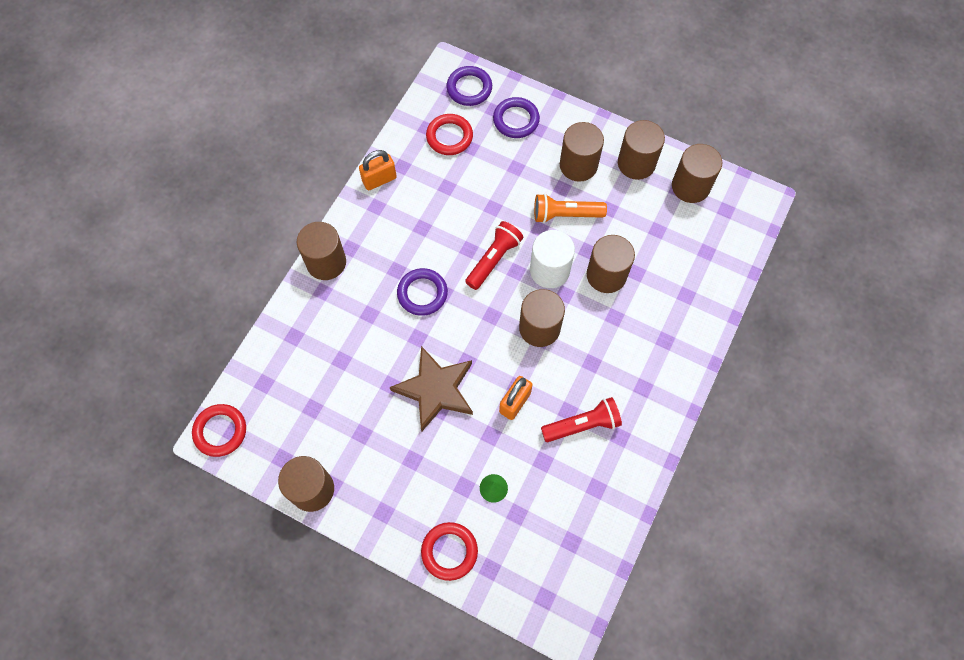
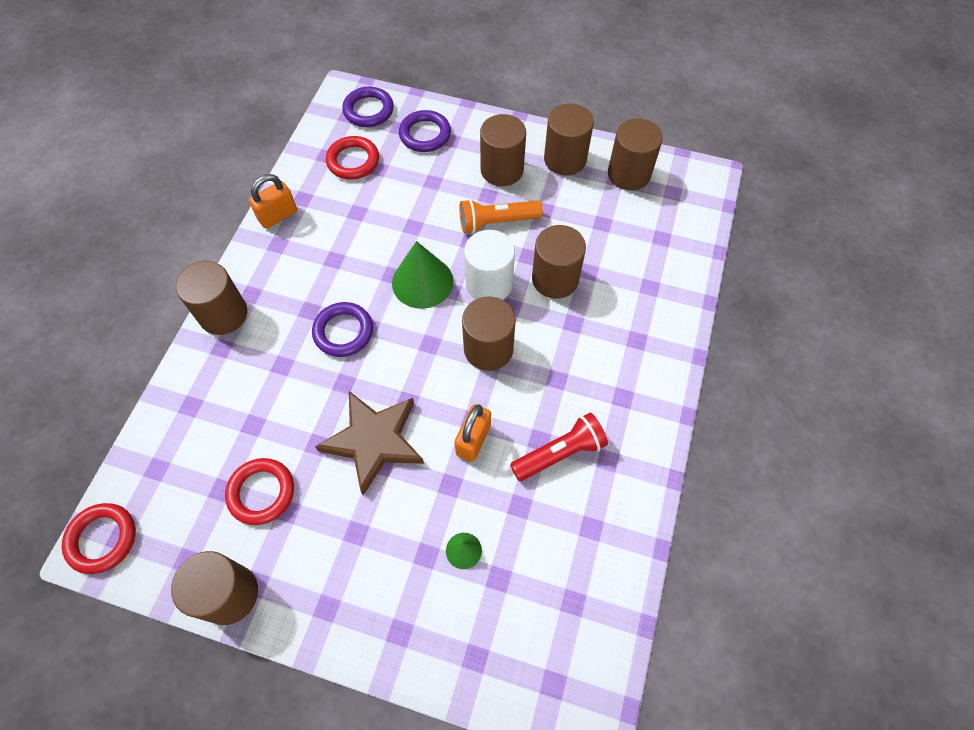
camera: 10 degrees left, 5 degrees down
(449, 551) = (419, 644): red ring -> red ring (261, 492)
(493, 260) = (422, 282): red flashlight -> green cone

